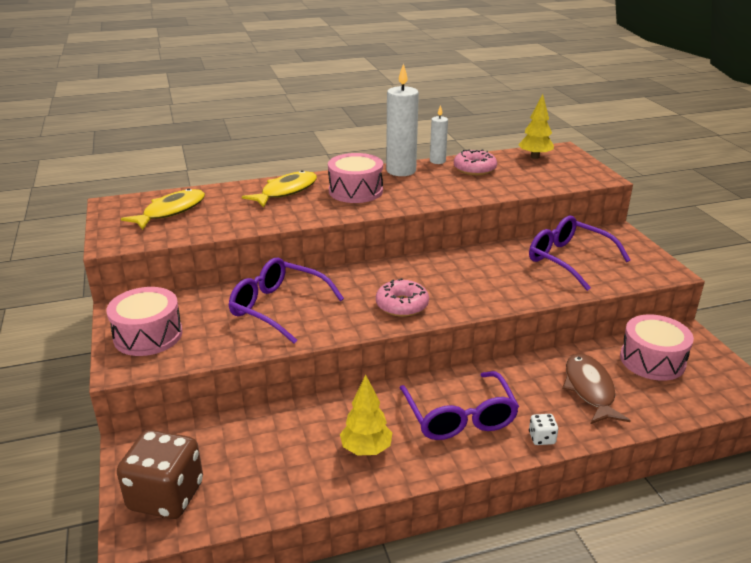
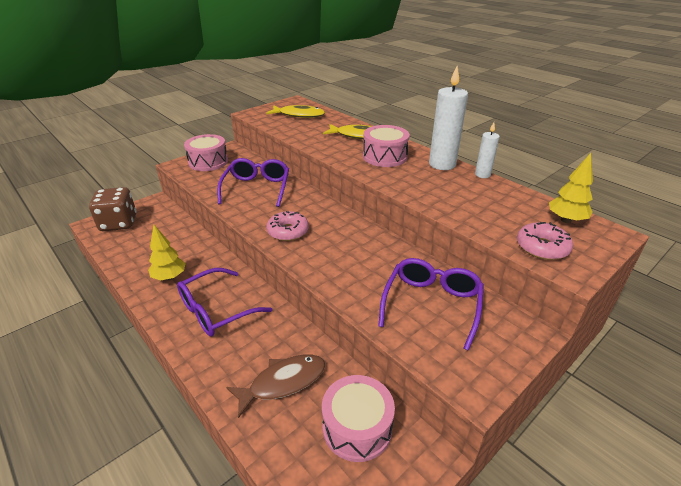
camera: 65 degrees right, 5 degrees up
(474, 169) = (489, 194): pink donut -> pink donut (542, 247)
(541, 438) = (204, 362): white dice -> none

